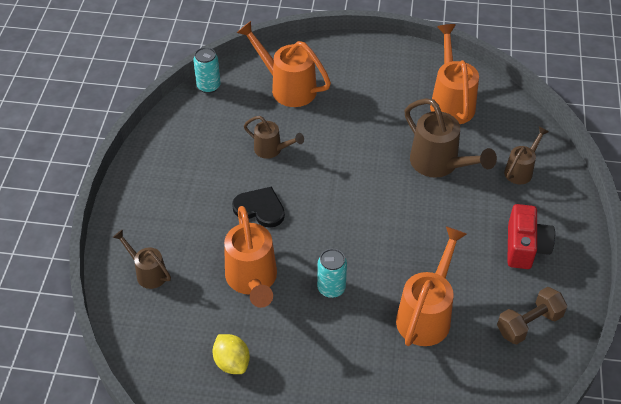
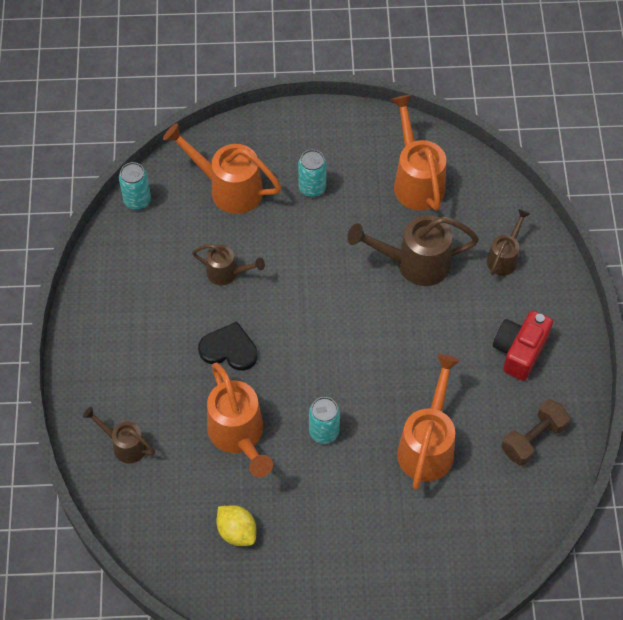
camera: 10 degrees left, 10 degrees up
(359, 96) = (312, 188): none -> turquoise can
(439, 164) = (415, 263): brown watering can -> brown watering can turned 135 degrees clockwise
(525, 247) = (519, 351): red camera -> red camera turned 150 degrees counterclockwise

